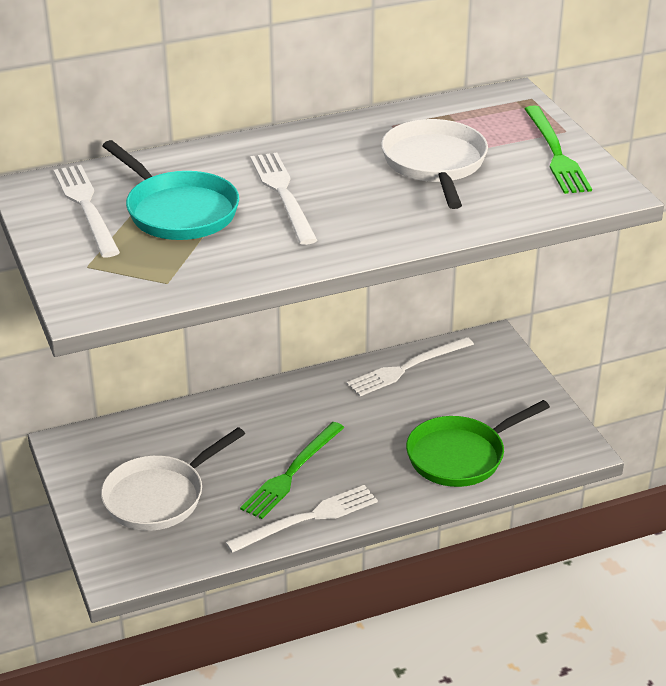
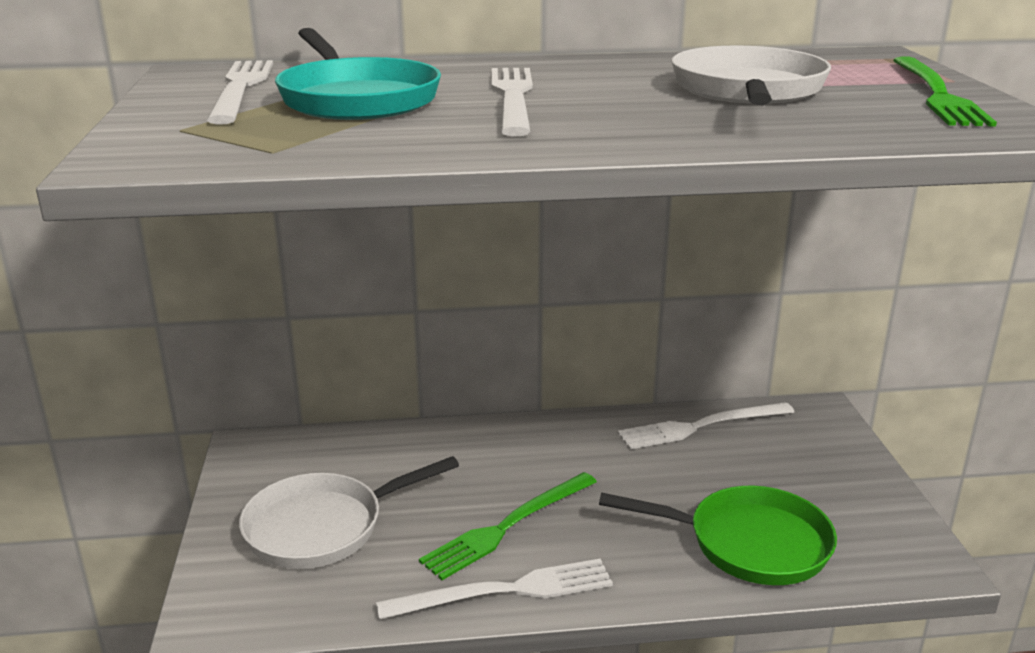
camera: 15 degrees right, 10 degrees down
(460, 456) = (749, 544): green pan -> green pan turned 150 degrees counterclockwise

